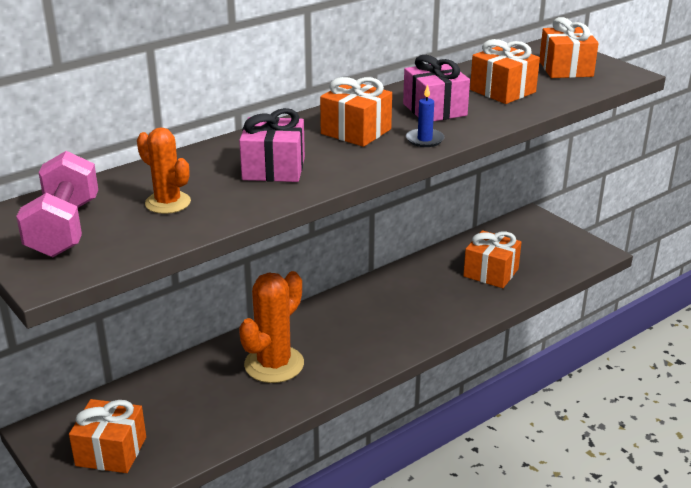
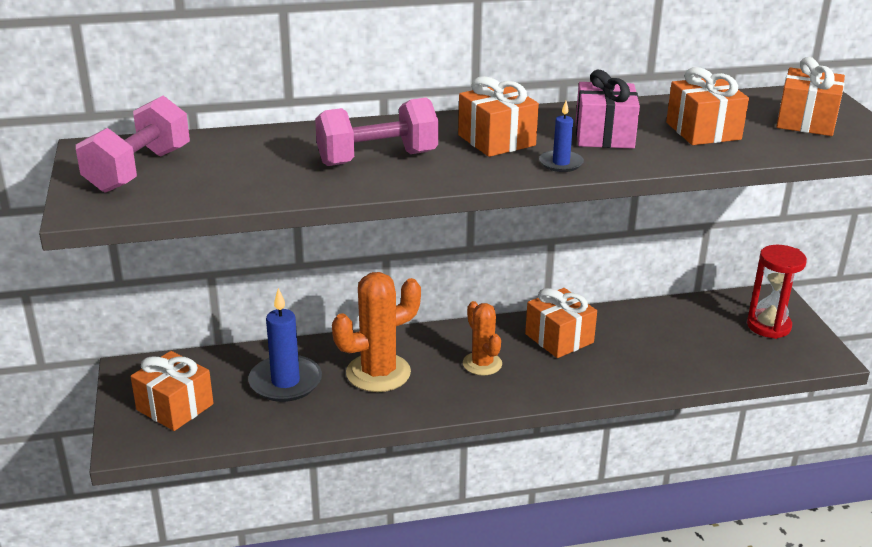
camera: 25 degrees right, 0 degrees up
(168, 203) = (248, 168): orange cactus -> orange cactus (482, 364)
(198, 397) = (285, 382): none -> blue candle
(273, 168) = (377, 159): pink gift -> pink dumbbell
(491, 273) = (677, 345): orange gift -> orange gift (559, 338)
(544, 240) = (768, 326): none -> red hourglass

